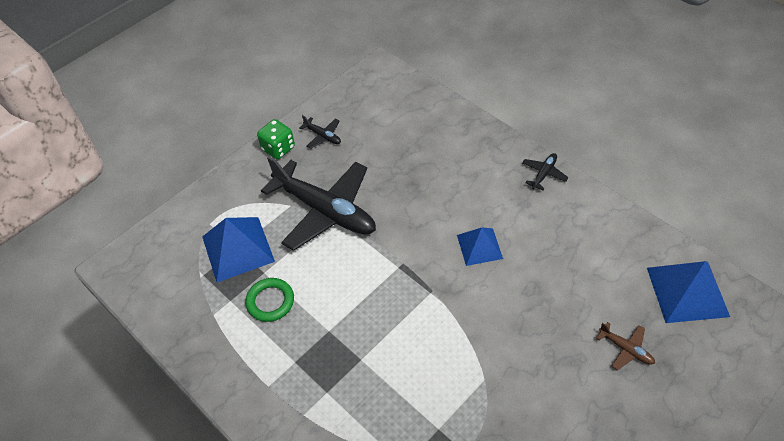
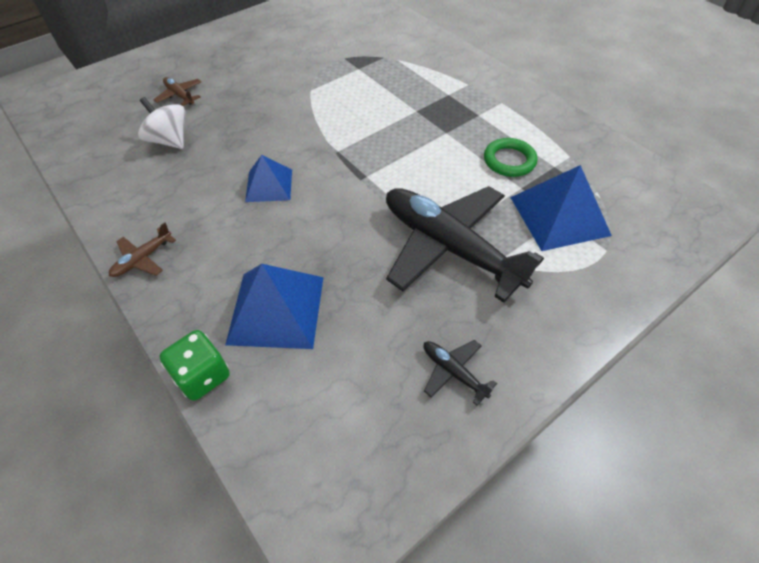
camera: 175 degrees left, 0 degrees up
(278, 148) = (529, 358): green dice -> green dice (202, 376)
(544, 174) = (143, 259): black plane -> brown plane
(595, 283) = (169, 141): none -> white spinning top
(687, 291) = (89, 126): blue pyramid -> blue pyramid (276, 309)

